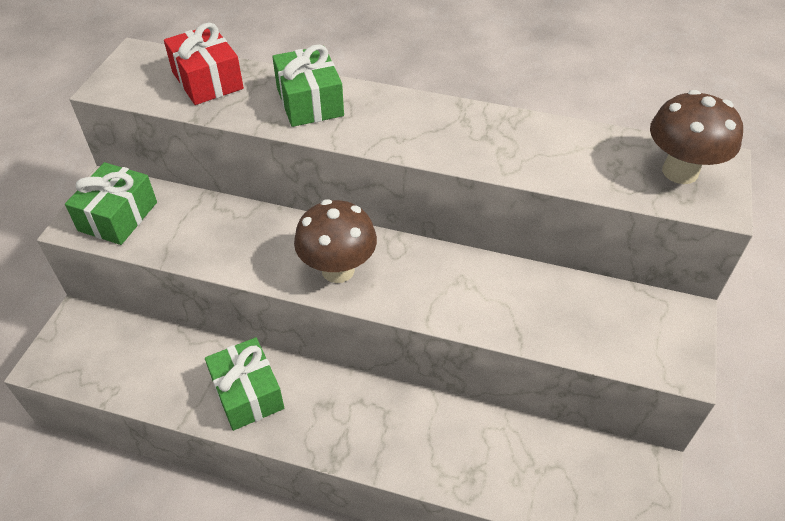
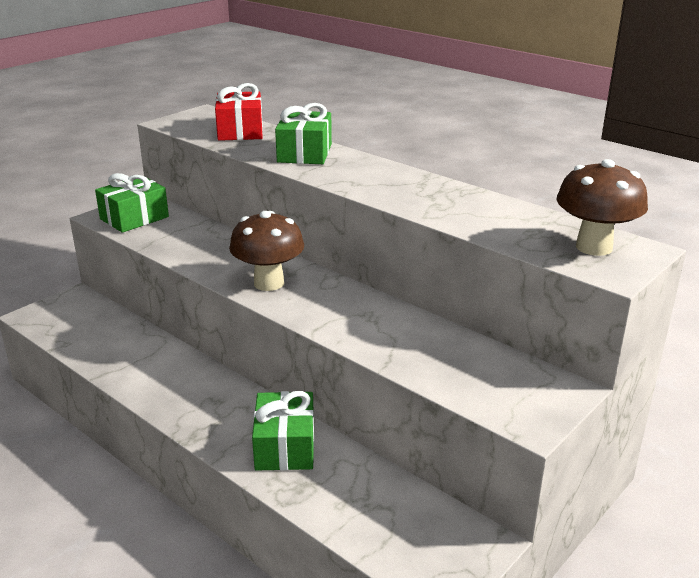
camera: 25 degrees right, 20 degrees down
(247, 393) = (160, 374): green gift -> green gift (285, 446)

